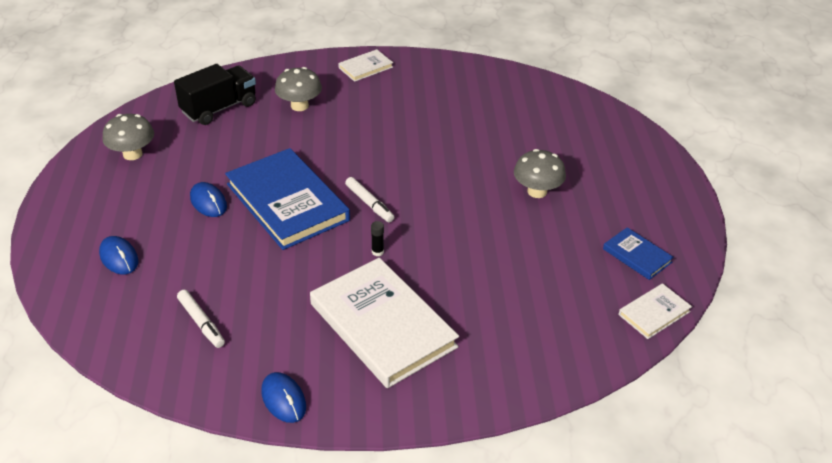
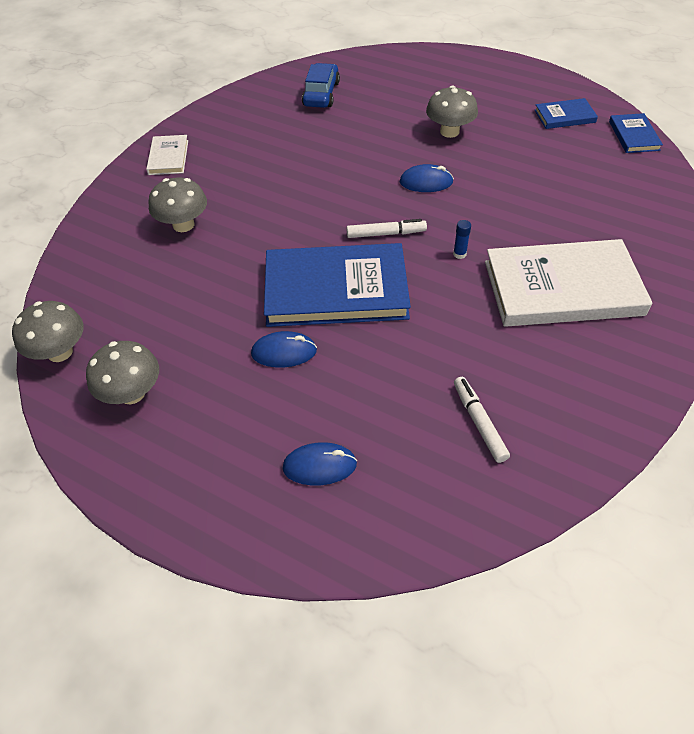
camera: 55 degrees left, 10 degrees up
(148, 111) = (60, 352): none -> grey mushroom
(201, 322) = (479, 423): white marker -> white marker turned 105 degrees counterclockwise
(219, 108) = (121, 287): black truck -> none
(283, 399) = (627, 393): blue mouse -> blue mouse (426, 182)
(377, 252) = (459, 254): black glue stick -> blue glue stick
(517, 103) = (321, 94): none -> blue car
(654, 313) = (633, 136): white book -> blue book

